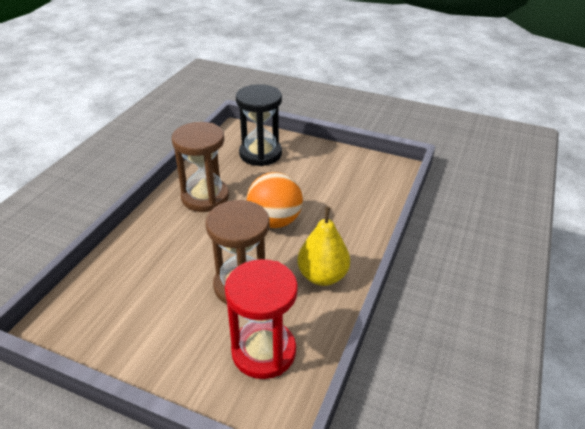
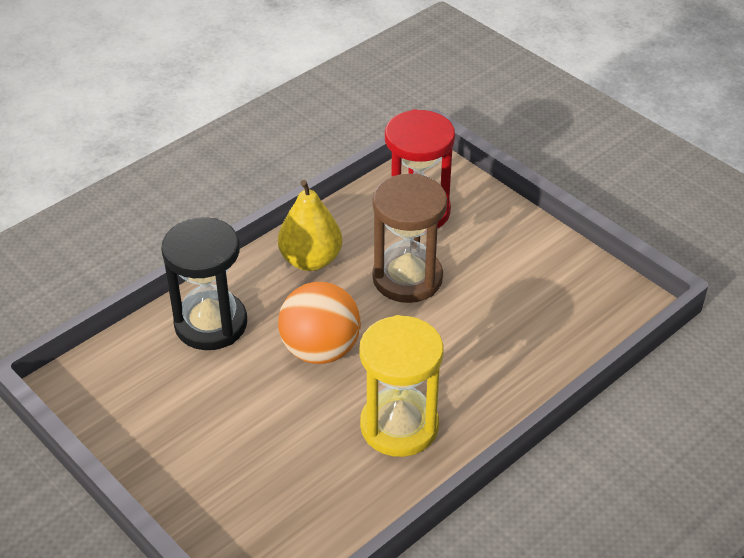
camera: 155 degrees left, 5 degrees up
(205, 197) = (399, 426): brown hourglass -> yellow hourglass
(260, 154) = (262, 494): black hourglass -> black hourglass (211, 324)

